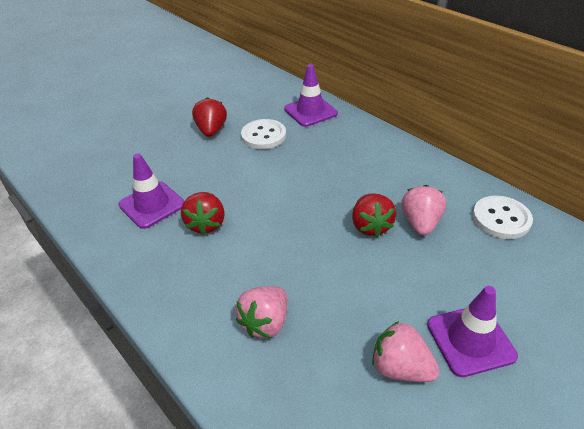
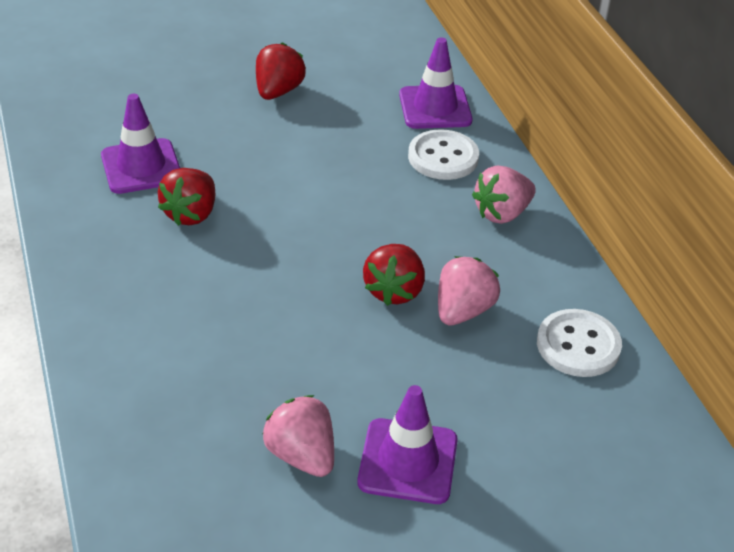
camera: 20 degrees right, 0 degrees up
(263, 136) = (343, 122): white button -> white button (443, 157)
(265, 323) = (185, 351): pink strawberry -> pink strawberry (502, 213)

